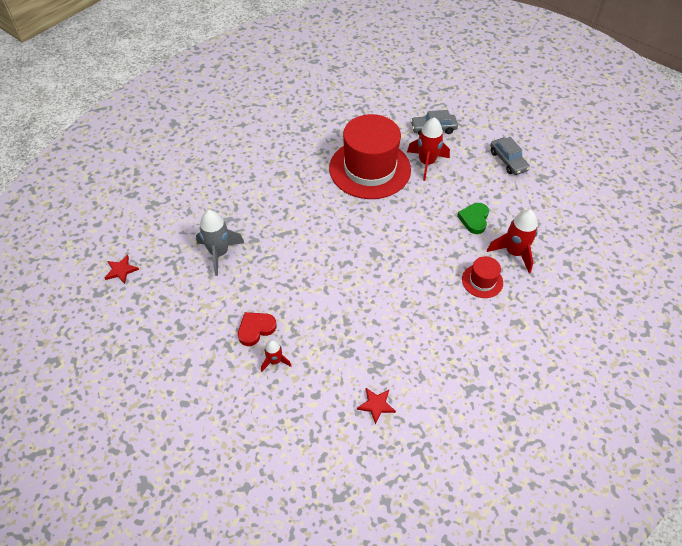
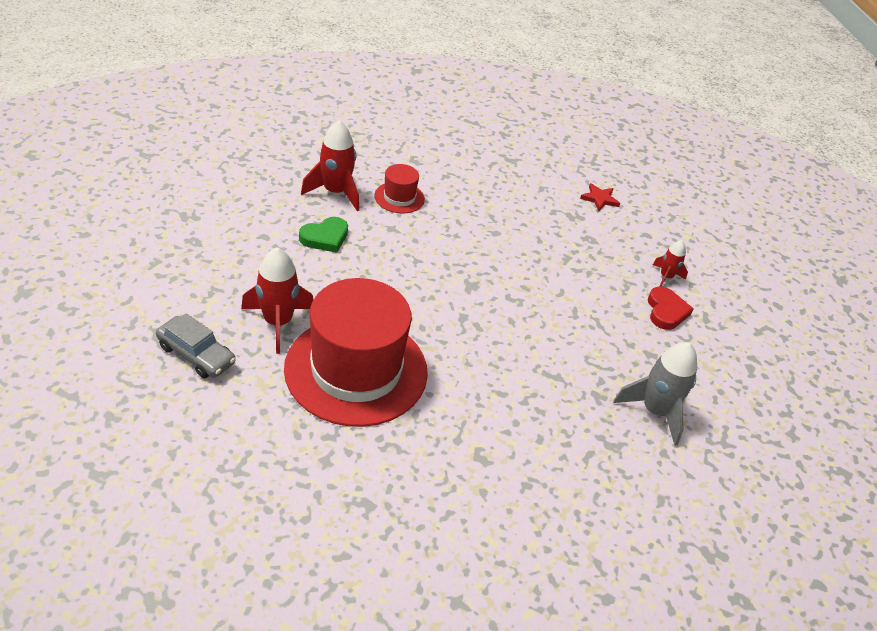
camera: 145 degrees left, 10 degrees down
(121, 270) = (802, 482): red star -> none
(256, 329) = (666, 311): red heart -> red heart turned 90 degrees counterclockwise
(508, 161) = (187, 254): grey car -> none

